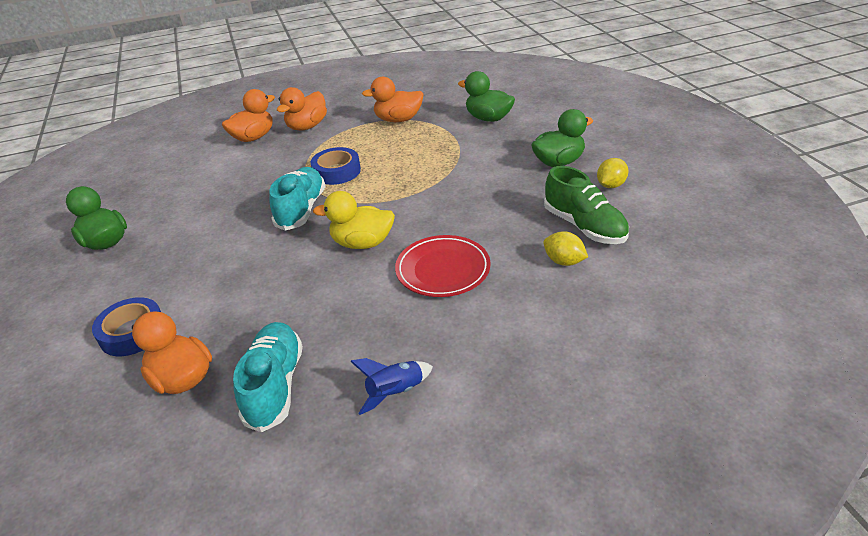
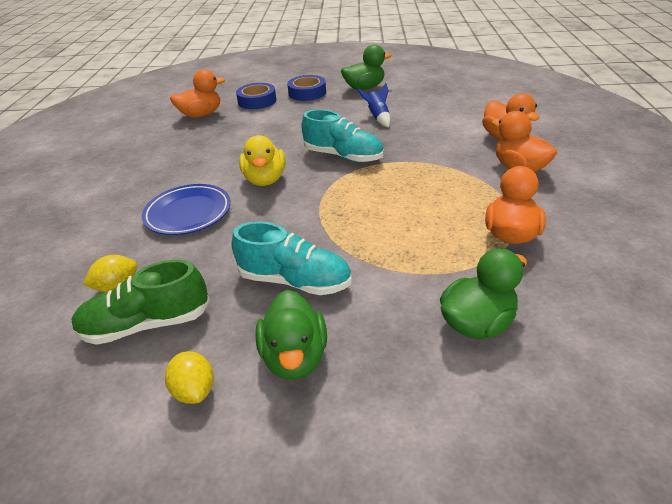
camera: 110 degrees right, 0 degrees up
(275, 385) = (161, 139): turquoise shoe -> turquoise shoe (295, 281)
(336, 171) = (399, 178): blue tape -> blue tape (307, 93)
(362, 243) = (265, 180): yellow duck -> yellow duck turned 150 degrees clockwise
(395, 393) = (102, 175): blue rocket -> blue rocket (377, 117)
(443, 270) = (188, 213): red plate -> blue plate

